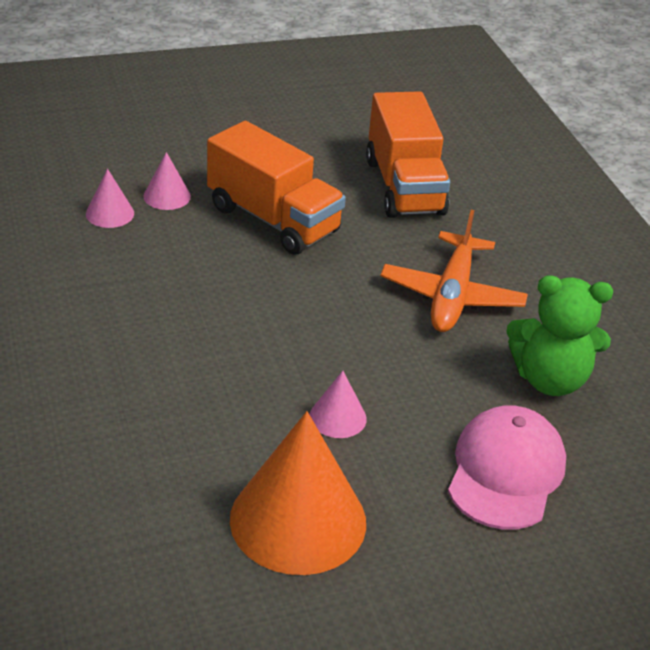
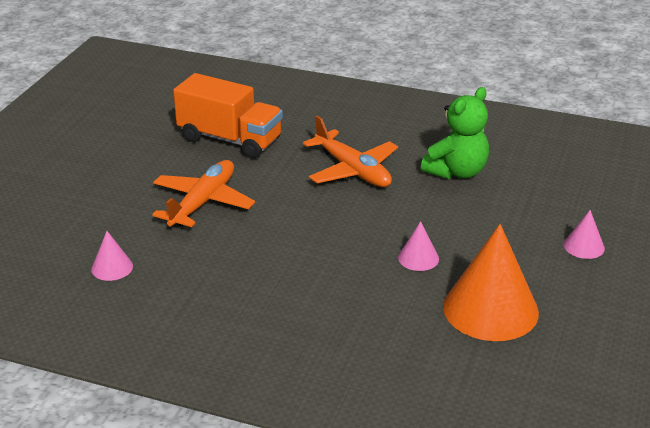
camera: 50 degrees left, 5 degrees down
(167, 196) = (123, 235): pink cone -> pink cone (584, 246)
(273, 220) = (203, 202): orange truck -> orange plane
(506, 472) = (515, 220): pink cap -> none

